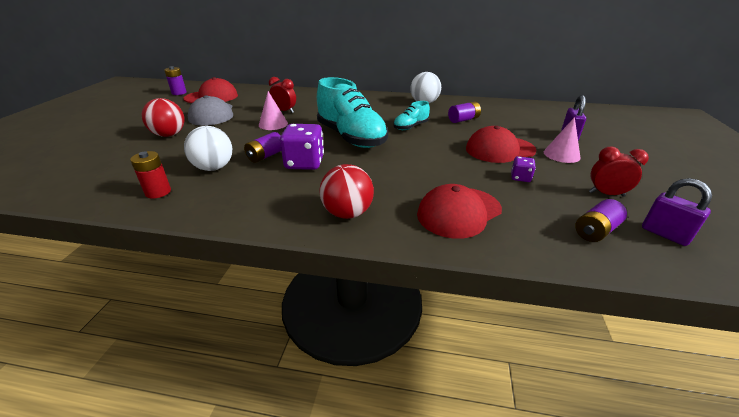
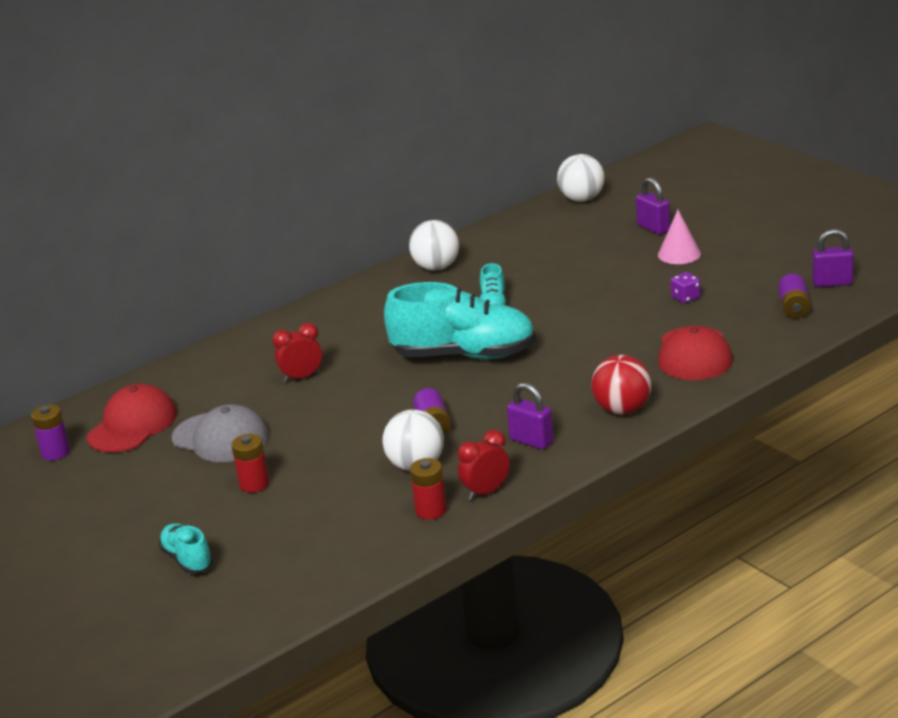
camera: 45 degrees left, 5 degrees down
(81, 145) = (187, 559): none -> turquoise shoe
(169, 135) = (254, 484): red ball -> red battery
(272, 194) = (531, 441): none -> purple padlock
(273, 124) = (337, 397): pink cone -> none
(304, 163) = (488, 404): purple dice -> none
(463, 120) = (526, 265): purple battery -> none
(499, 149) = (623, 280): red cap -> none
(550, 109) = (582, 199): none -> white ball
(606, 194) = (762, 273): red clock -> red clock (486, 492)

